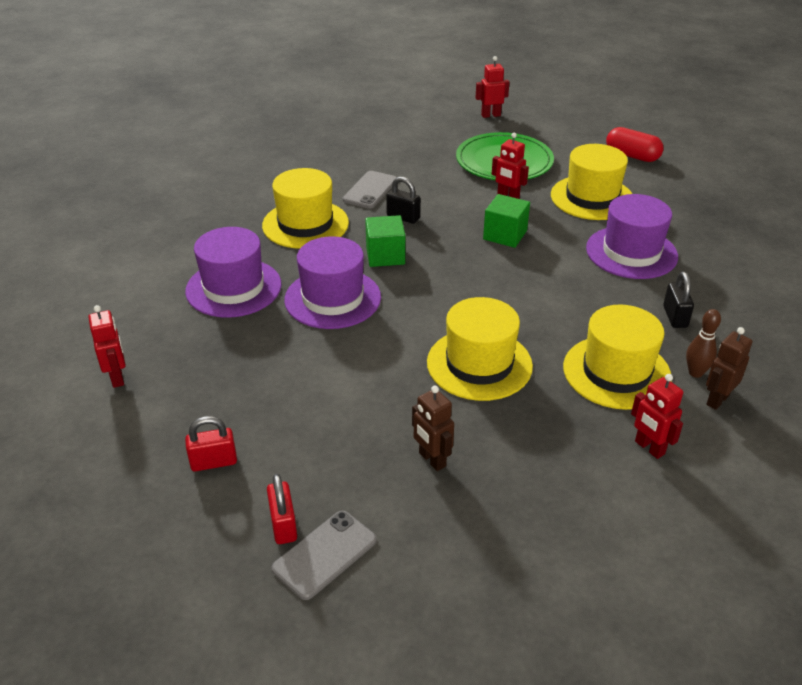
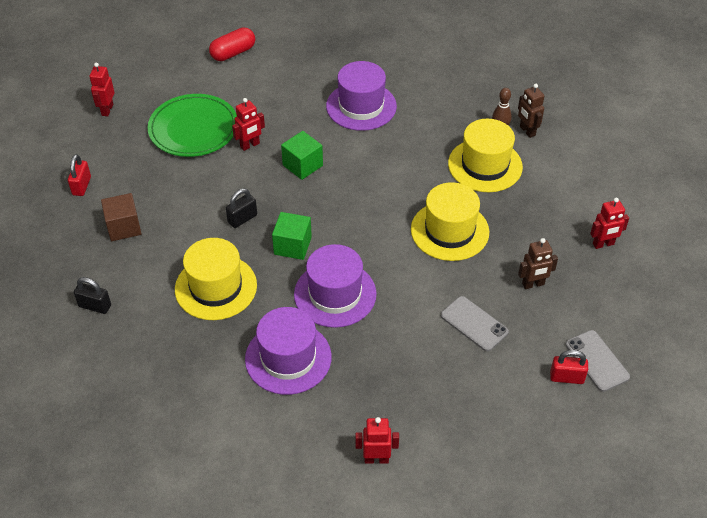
camera: 70 degrees left, 10 degrees up
(214, 462) = (496, 407): red padlock -> red padlock (81, 186)
(352, 160) = (124, 227): none -> brown cube
(370, 190) = (185, 229): grey phone -> grey phone (474, 324)
(592, 198) = (279, 98): yellow hat -> none
(649, 448) = (556, 178): red robot -> red robot (603, 244)
(675, 317) = (442, 115): black padlock -> black padlock (95, 306)

